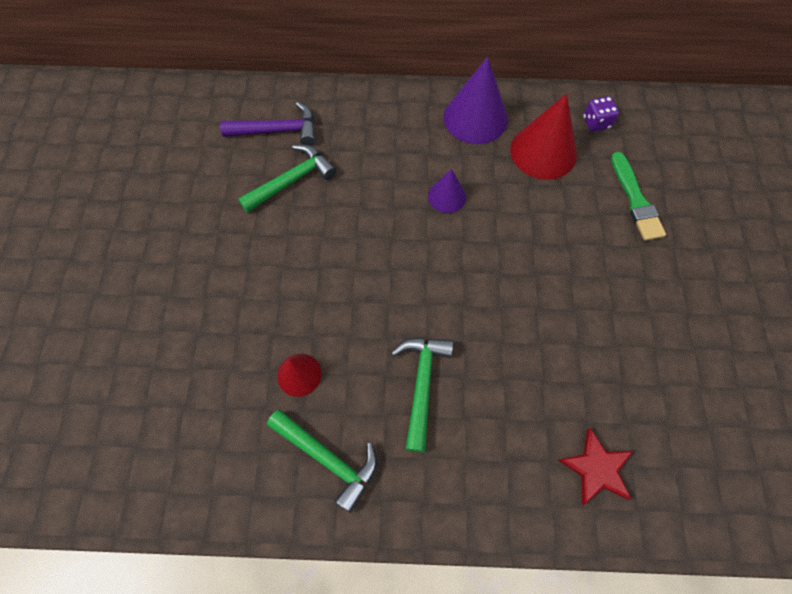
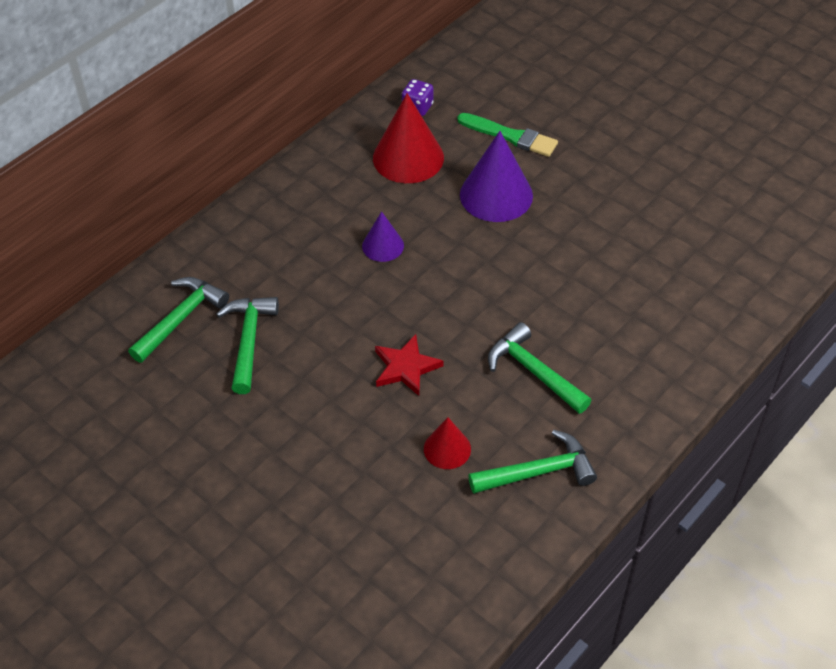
camera: 50 degrees left, 15 degrees down
(278, 131) = (181, 318): purple hammer -> green hammer
(475, 118) = (327, 176): purple cone -> purple cone (496, 195)
(596, 468) = (693, 311): red star -> red star (406, 367)

